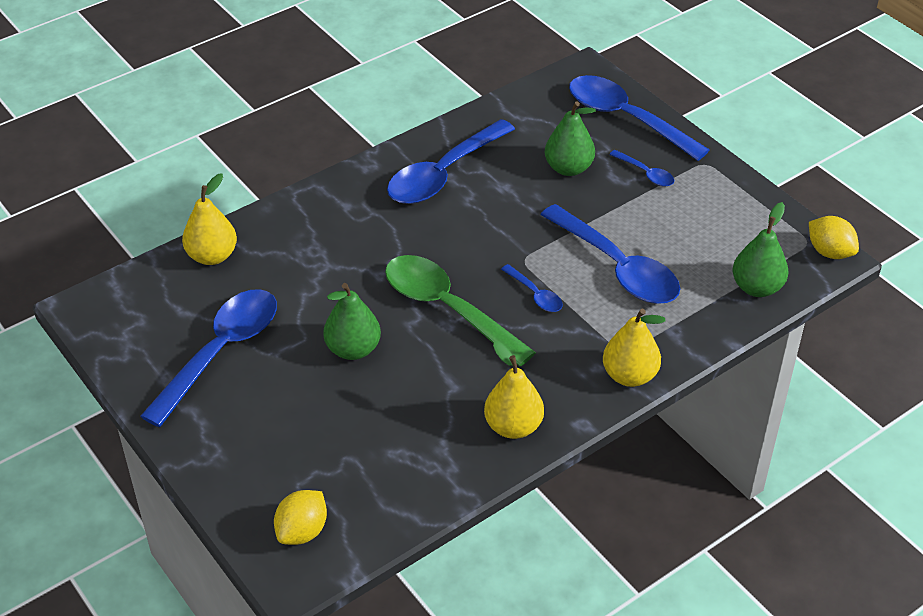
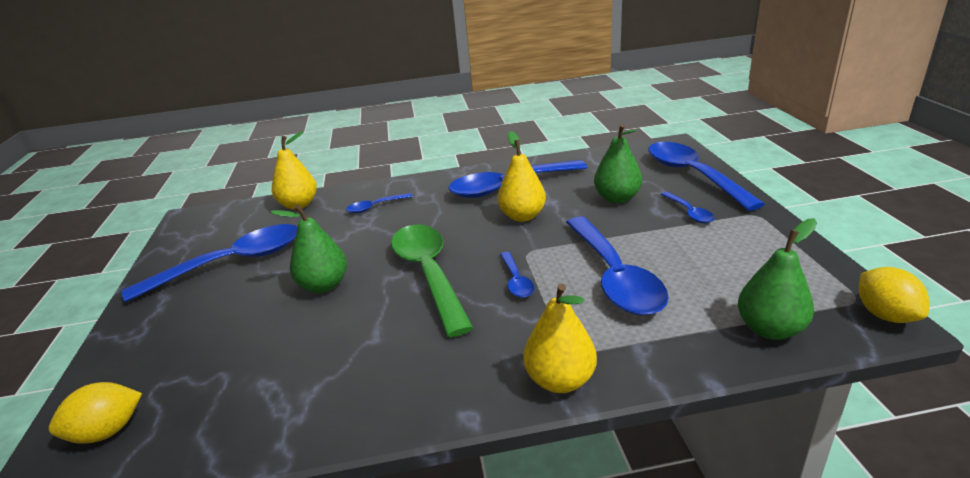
camera: 30 degrees right, 15 degrees down
(312, 238) = (375, 207): none -> blue spoon
(513, 426) = (394, 395): yellow pear -> yellow pear (522, 216)

